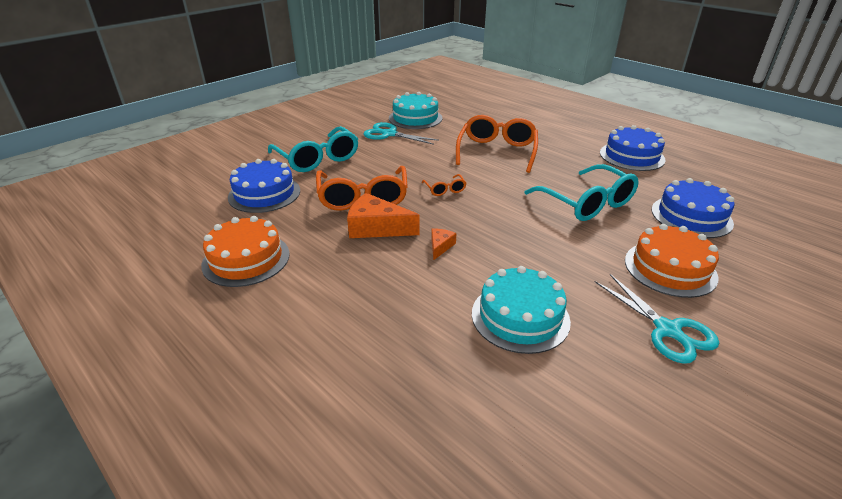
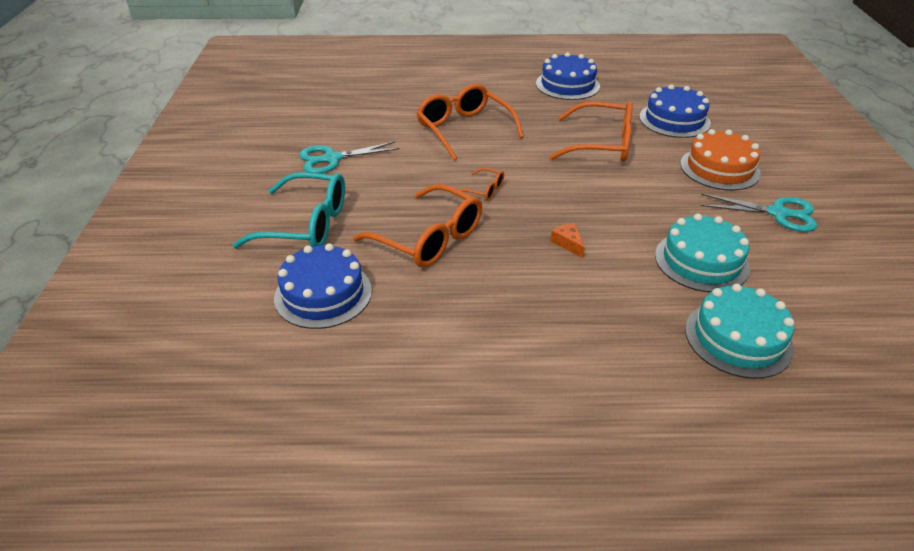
camera: 45 degrees left, 5 degrees up
(246, 259) = (436, 365): orange cake -> none
(376, 228) = (493, 259): orange cheese -> none
(415, 118) = (326, 127): turquoise cake -> turquoise cake (738, 338)
(587, 203) = (602, 144): turquoise glasses -> orange glasses

